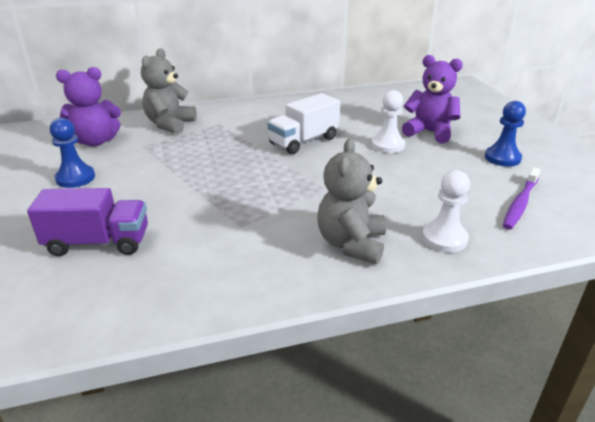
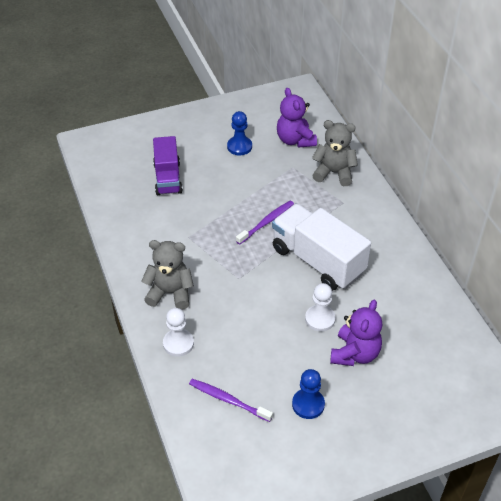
camera: 85 degrees right, 15 degrees up
(233, 166) = (266, 222): none -> purple toothbrush
(304, 141) = (317, 261): white truck -> white truck, size x1.54

